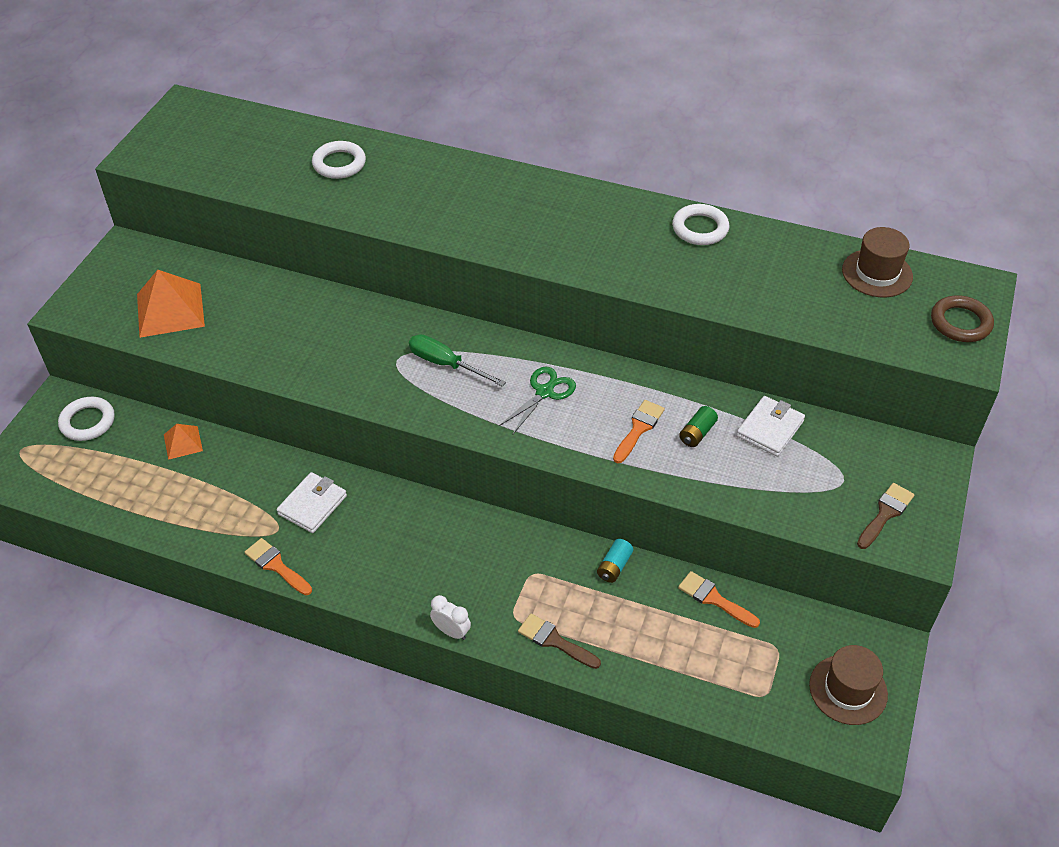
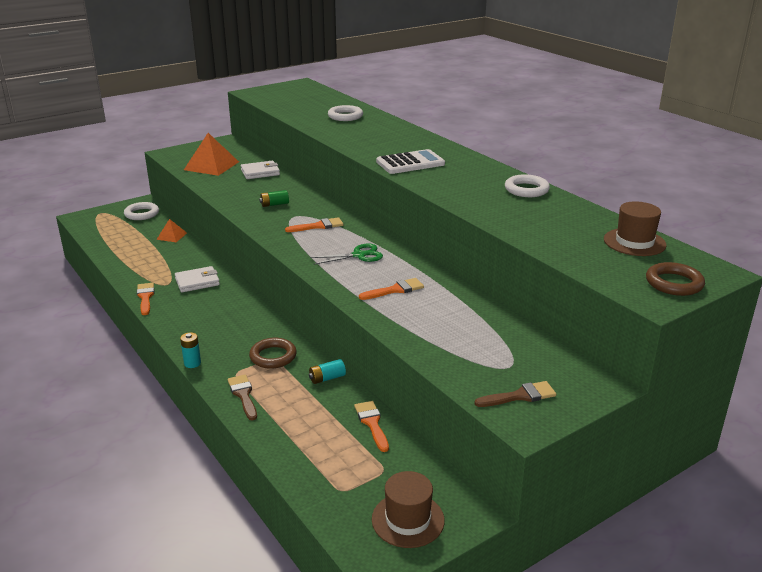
camera: 35 degrees right, 20 degrees down
(446, 364) = (318, 226): green screwdriver -> orange brush
(451, 631) = (192, 363): white clock -> turquoise battery
(527, 234) = (410, 163): none -> white calculator
(528, 569) = (273, 356): none -> brown ring
(697, 433) = (431, 306): green battery -> green battery (274, 204)
(769, 428) = (487, 322): white wallet -> white wallet (260, 172)

